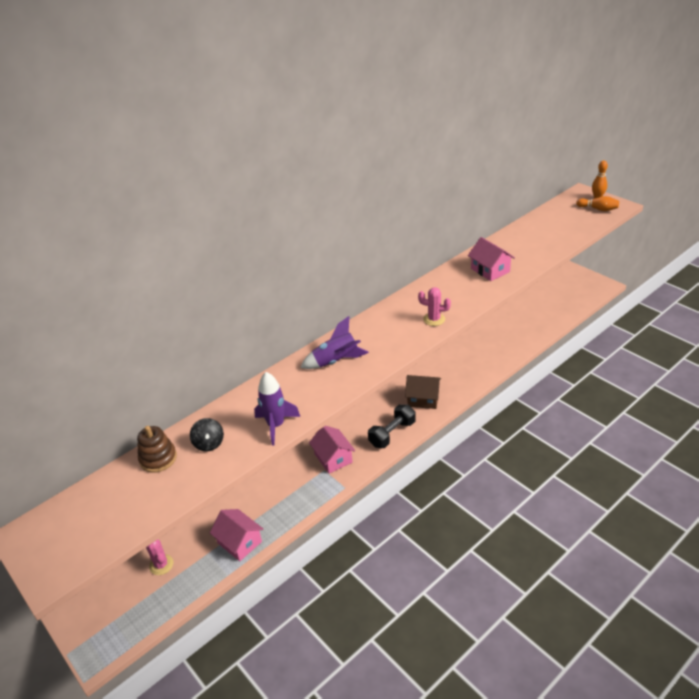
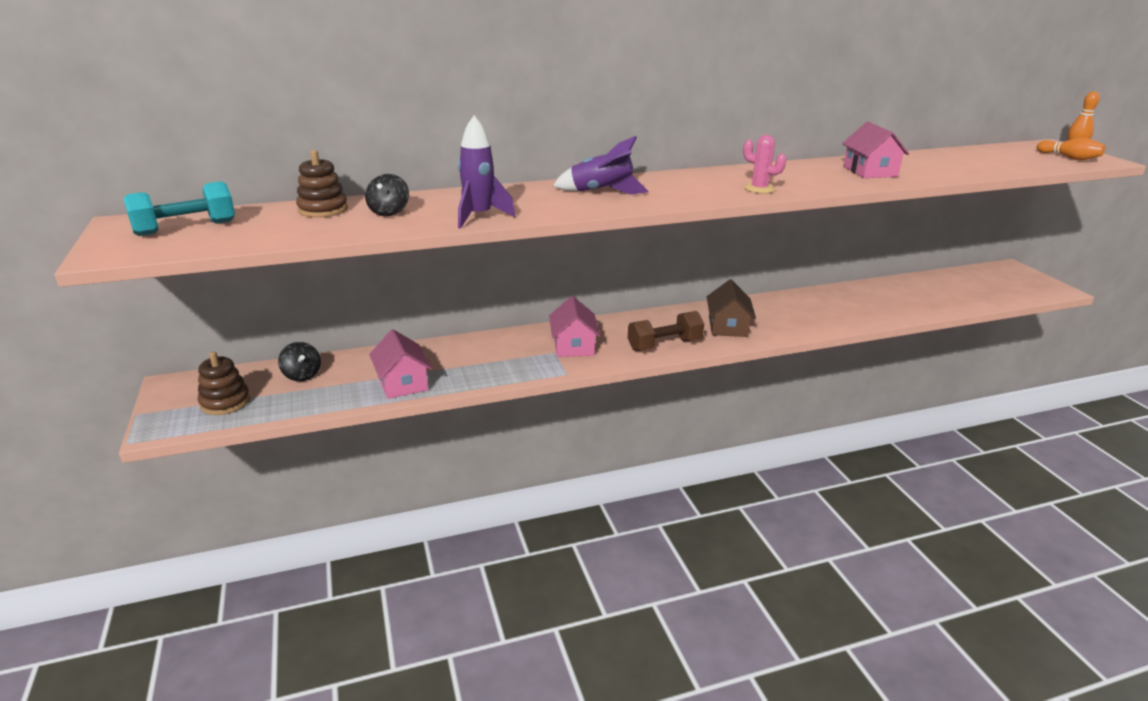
camera: 20 degrees right, 10 degrees down
(77, 522) = (186, 228): none -> turquoise dumbbell
(125, 614) = (225, 402): none -> brown stacking toy
(161, 565) = (302, 375): pink cactus -> black spinning top
(392, 434) = (664, 345): black dumbbell -> brown dumbbell
(423, 399) = (727, 326): brown house -> brown house turned 60 degrees clockwise

